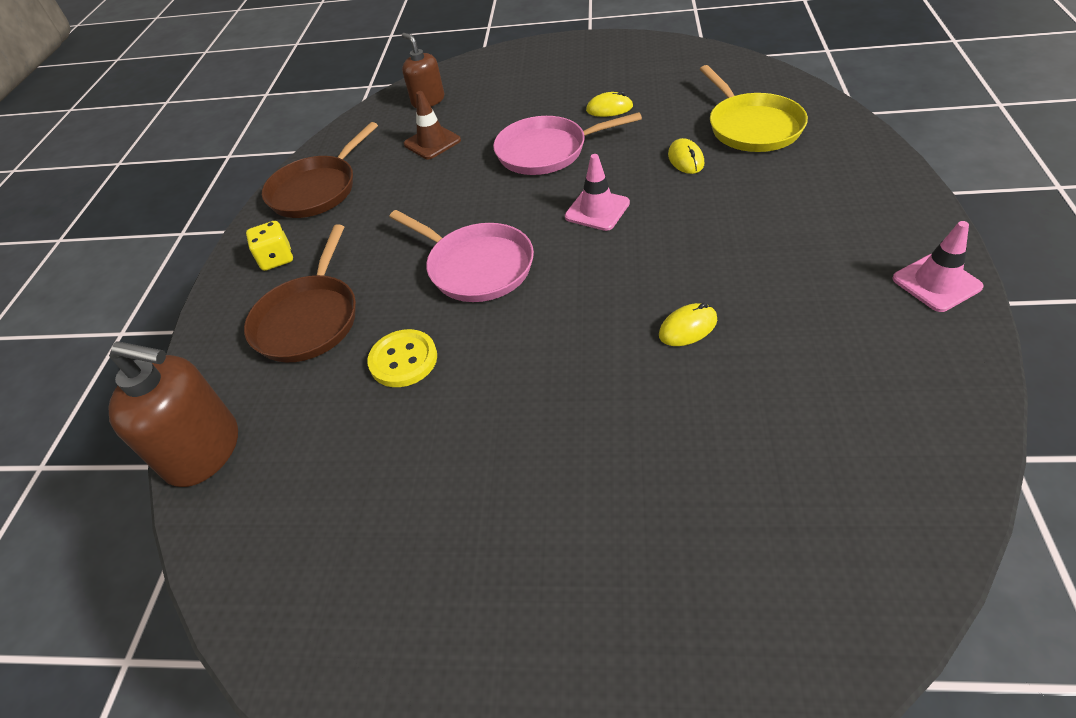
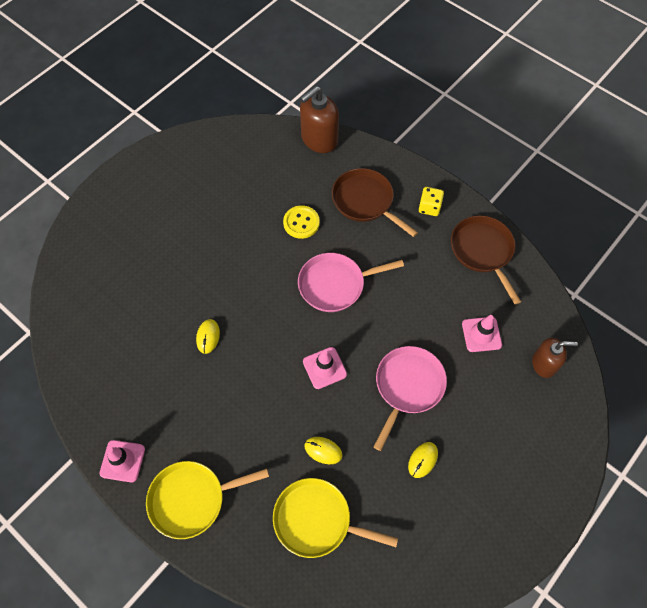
camera: 120 degrees right, 15 degrees up
(432, 142) = (481, 334): brown traffic cone -> pink traffic cone
(871, 204) = (191, 499): none -> yellow pan

